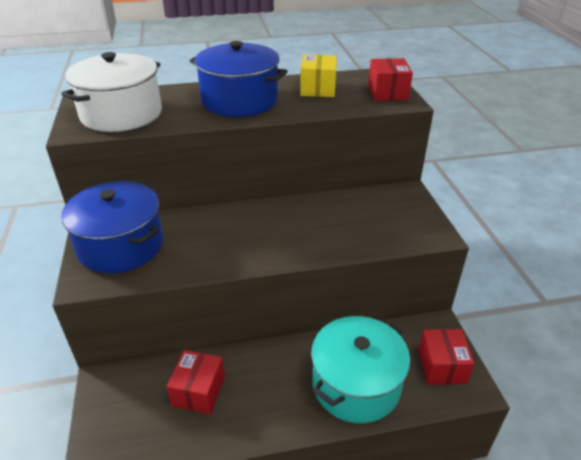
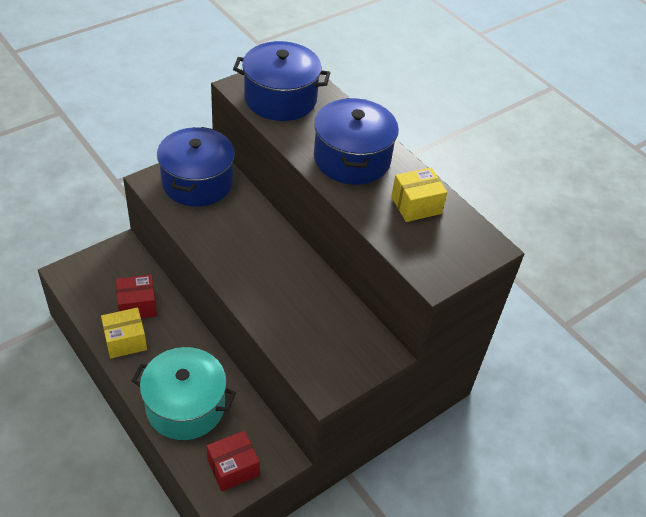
camera: 60 degrees right, 10 degrees up
(121, 114) = (280, 99): white pot -> blue pot
(242, 417) = (125, 341): none -> yellow box
(387, 93) = (446, 261): red box -> none

